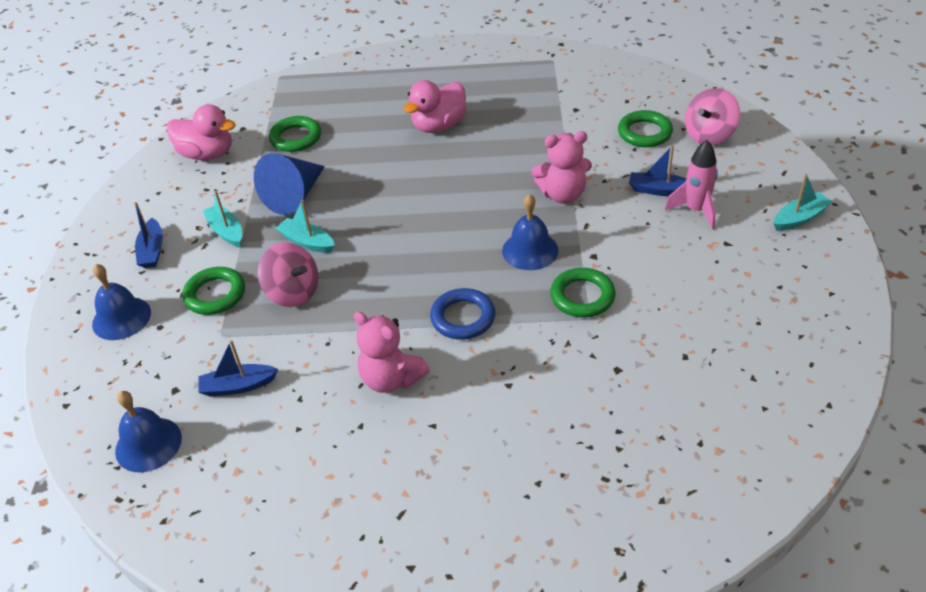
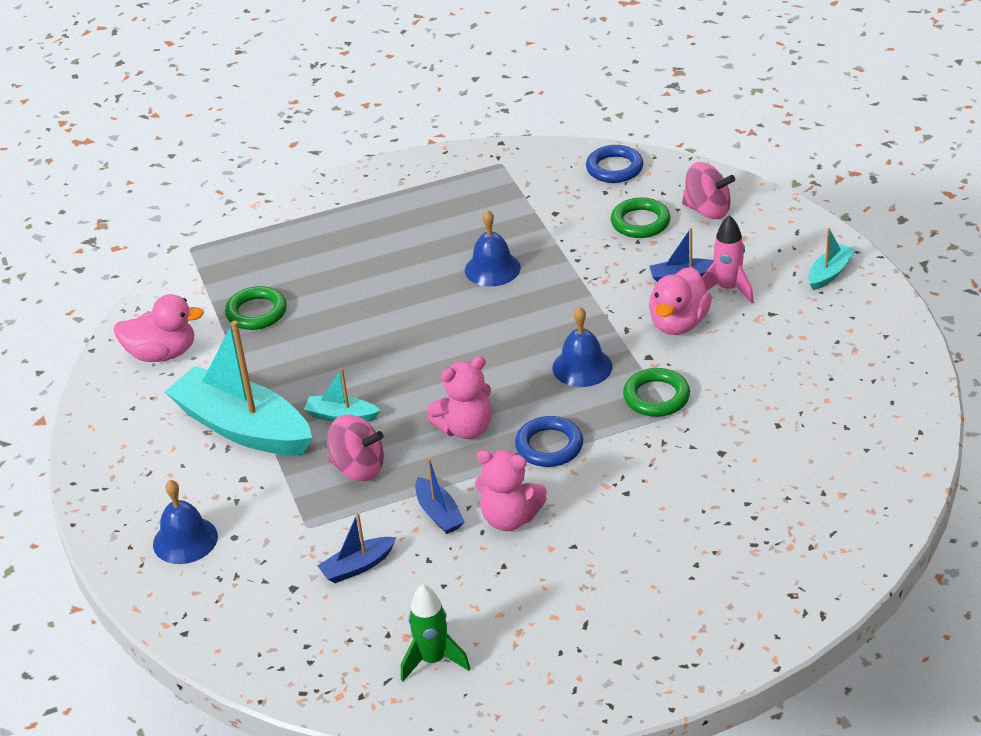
camera: 20 degrees left, 5 degrees down
(148, 444) = (300, 640): blue bell -> blue bell (492, 269)
(152, 250) = (171, 467): blue boat -> blue boat (439, 513)
(215, 294) = (274, 491): green ring -> none
(226, 231) = (243, 428): turquoise boat -> turquoise boat, size x2.24
(245, 504) = (433, 660): none -> green rocket
(294, 196) = (296, 373): blue cone -> none
(439, 126) = (414, 263): pink duck -> pink duck (678, 323)
(563, 195) = (587, 305): pink teddy bear -> pink teddy bear (466, 428)
(644, 83) = (614, 168): none -> blue ring
(709, 135) = (707, 210): pink spinning top -> pink spinning top turned 90 degrees counterclockwise

